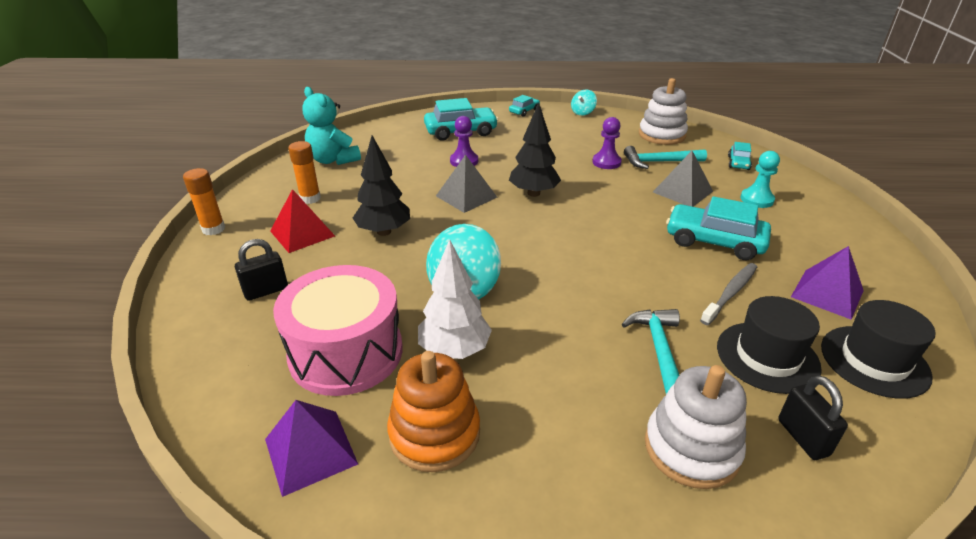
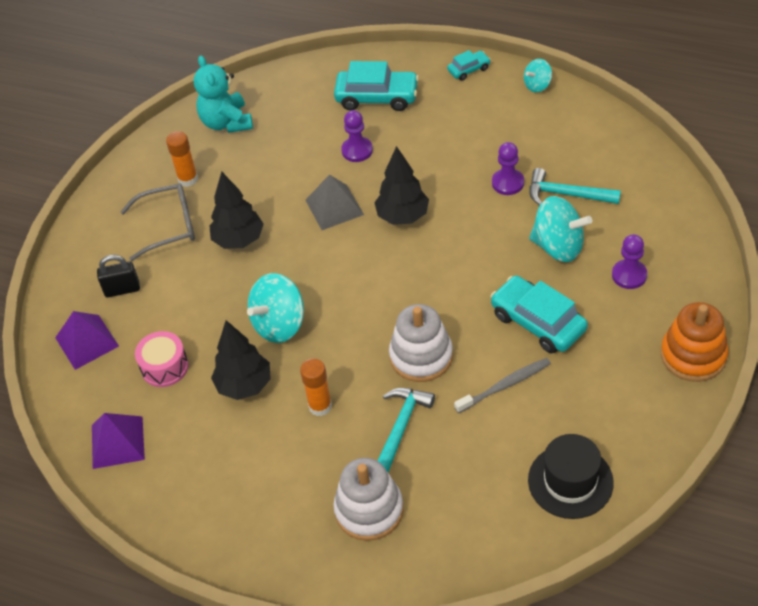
camera: 25 degrees right, 15 degrees up
(213, 229) = (95, 204): orange glue stick -> orange glue stick (320, 406)
(302, 233) = (168, 226): red pyramid -> grey glasses
(346, 352) = (164, 367): pink drum -> pink drum, size x0.53
(434, 433) = (201, 451): orange stacking toy -> orange stacking toy (693, 355)
(454, 350) = (244, 385): white tree -> black tree
(661, 135) = (604, 147): white stacking toy -> white stacking toy (421, 356)
(682, 191) = (558, 246): grey pyramid -> turquoise spinning top
(738, 163) = (657, 214): turquoise car -> none
(756, 199) = (629, 275): turquoise pawn -> purple pawn
(767, 357) = (485, 454): black hat -> none
(802, 437) = (455, 524): black padlock -> none
(827, 293) = (593, 407): purple pyramid -> purple pyramid (87, 341)

